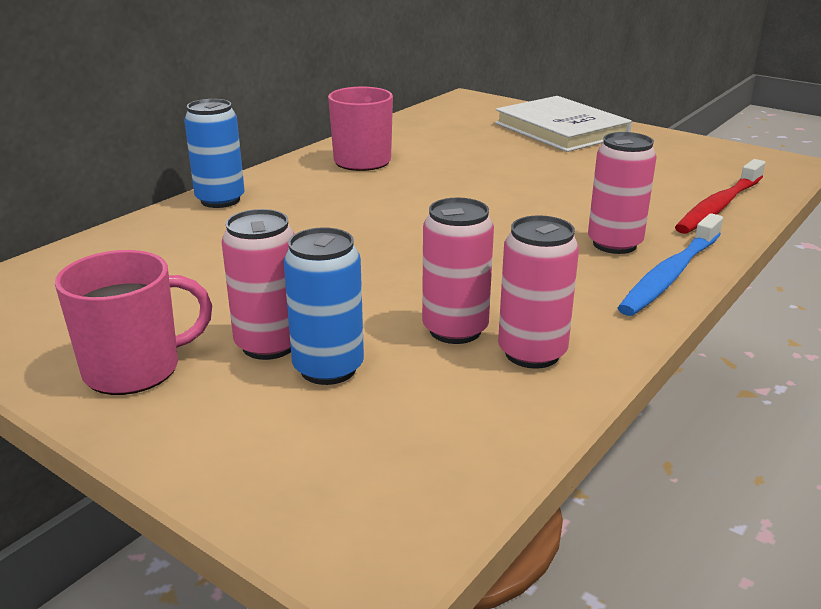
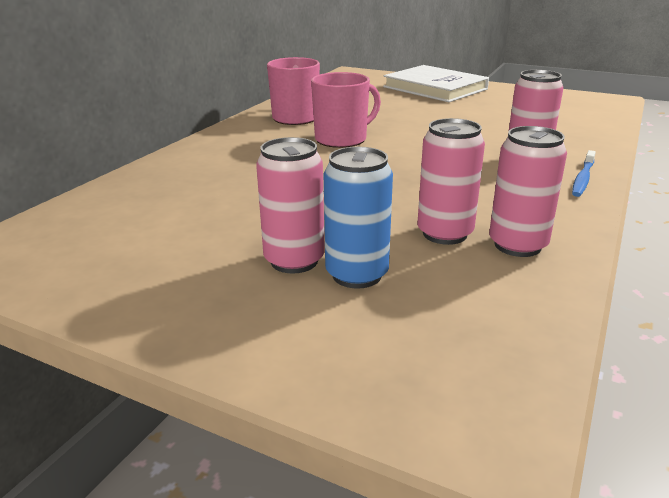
camera: 10 degrees left, 0 degrees up
(134, 369) = (181, 293): pink mug -> pink mug (342, 139)
(220, 200) = (192, 153): blue can -> none
(670, 275) = (582, 179): blue toothbrush -> blue toothbrush, size x0.59
(719, 206) = (583, 130): red toothbrush -> none

